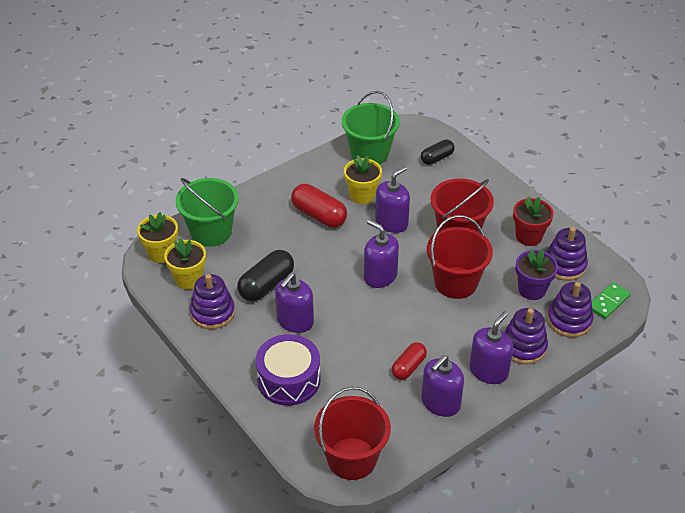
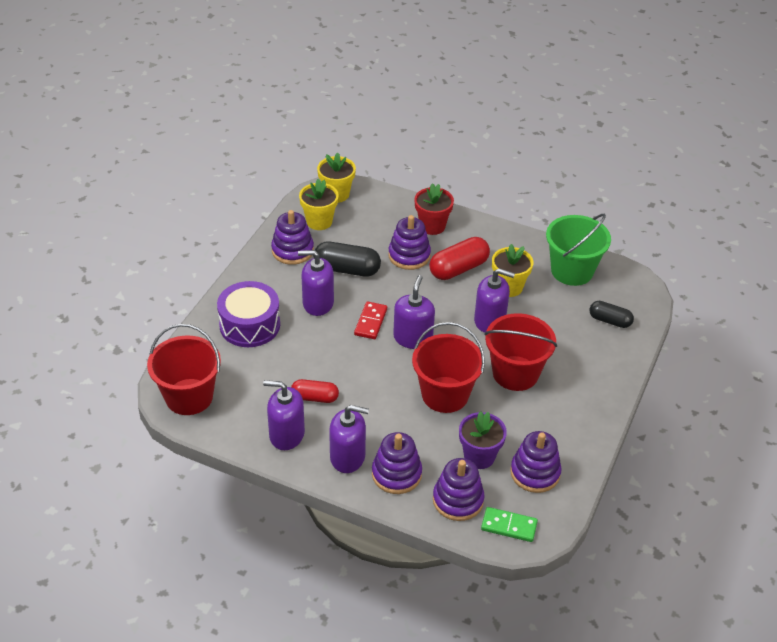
camera: 60 degrees right, 0 degrees up
(211, 232) = (383, 211): green bucket -> none
(280, 238) = (409, 255): none -> purple stacking toy
(319, 215) = (458, 268): red capsule -> red capsule turned 45 degrees clockwise
(343, 295) = (370, 322): none -> red domino
(528, 236) = (554, 430): red flower pot -> red flower pot (432, 226)

